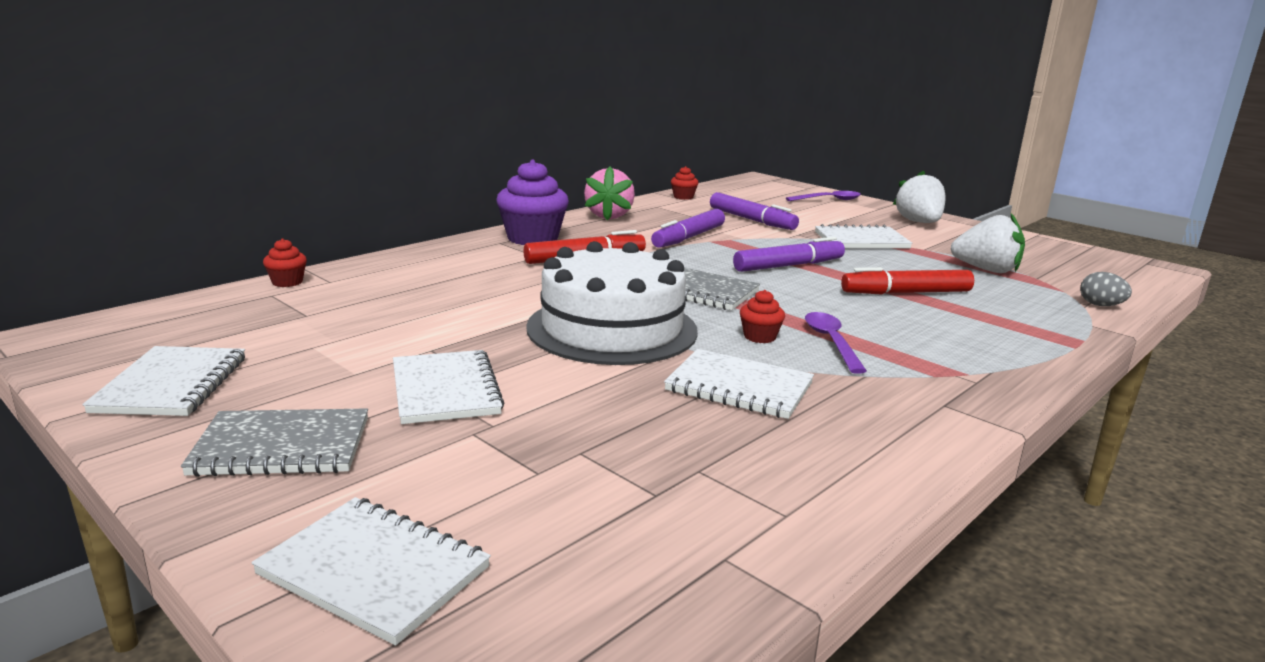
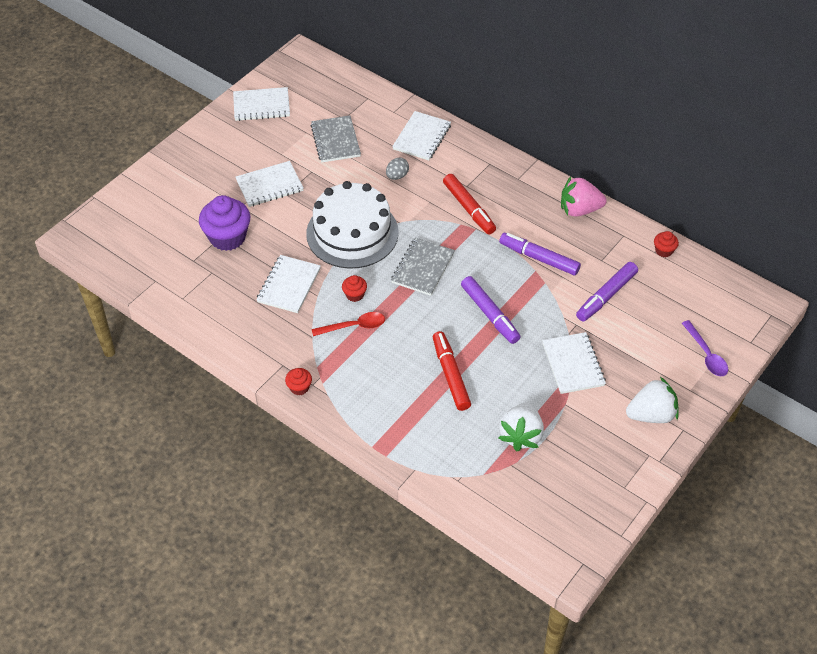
camera: 85 degrees right, 30 degrees up
(282, 446) = (216, 153): grey notebook -> grey notebook (336, 140)
(287, 282) = (387, 97): red cupcake -> red cupcake (299, 387)
(374, 571) = (145, 197): white notebook -> white notebook (421, 137)
(532, 238) = (504, 177): purple cupcake -> purple cupcake (227, 237)
(831, 342) = (354, 326): purple spoon -> red spoon
(1100, 305) = (456, 488): grey egg -> grey egg (397, 176)

